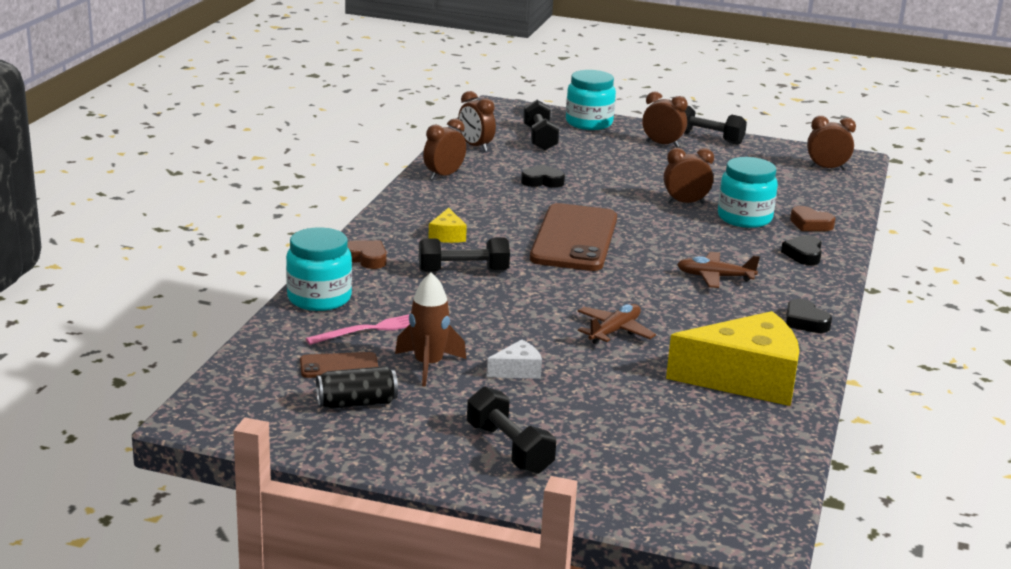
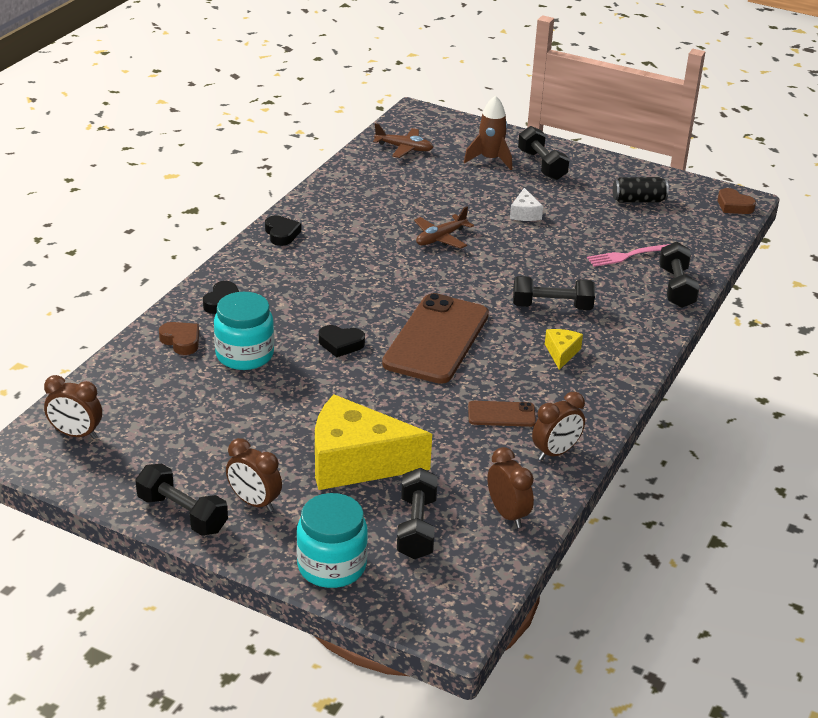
camera: 170 degrees left, 10 degrees up
(319, 298) = (676, 288): turquoise jar -> black dumbbell
(339, 366) = (653, 227): brown phone -> brown phone (501, 414)
(366, 258) = (639, 329): brown heart -> brown heart (734, 206)
(428, 365) = (589, 222): brown rocket -> brown rocket (490, 159)
(517, 370) = (524, 213): white cheese -> white cheese turned 75 degrees counterclockwise
(542, 181) = (441, 433): black heart -> black heart (341, 344)
(685, 203) = (293, 383): brown clock -> none
(715, 277) = (326, 283): brown plane -> brown plane (404, 148)
(745, 379) = (363, 194): yellow cheese -> yellow cheese (356, 462)

